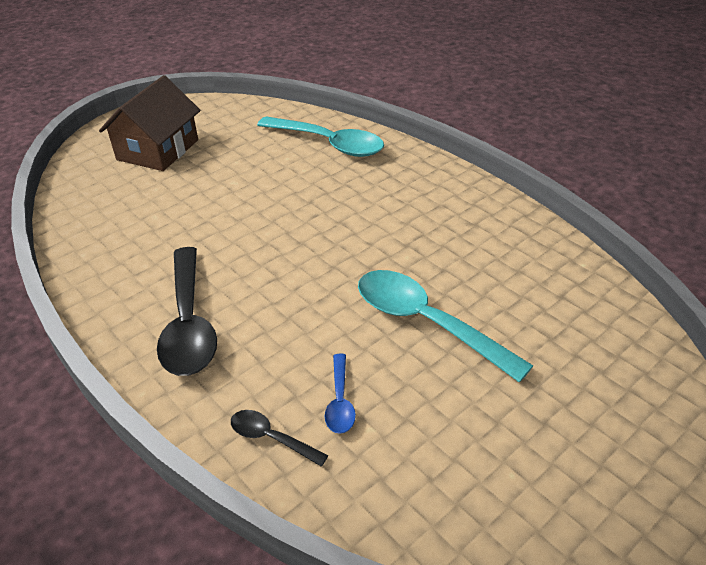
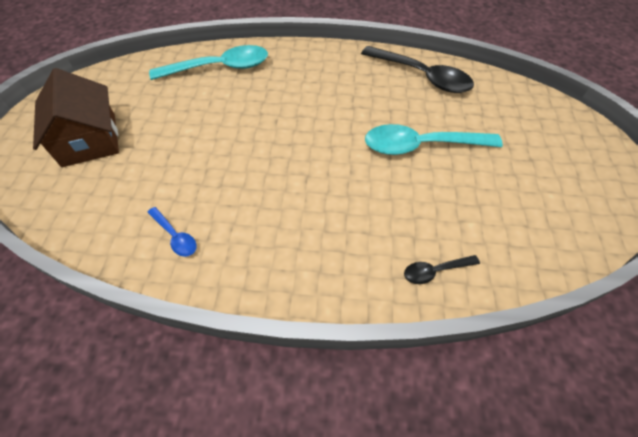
camera: 45 degrees left, 15 degrees up
(189, 323) = (294, 244): black spoon -> black spoon (422, 76)
(340, 401) = (439, 221): blue spoon -> blue spoon (175, 236)

